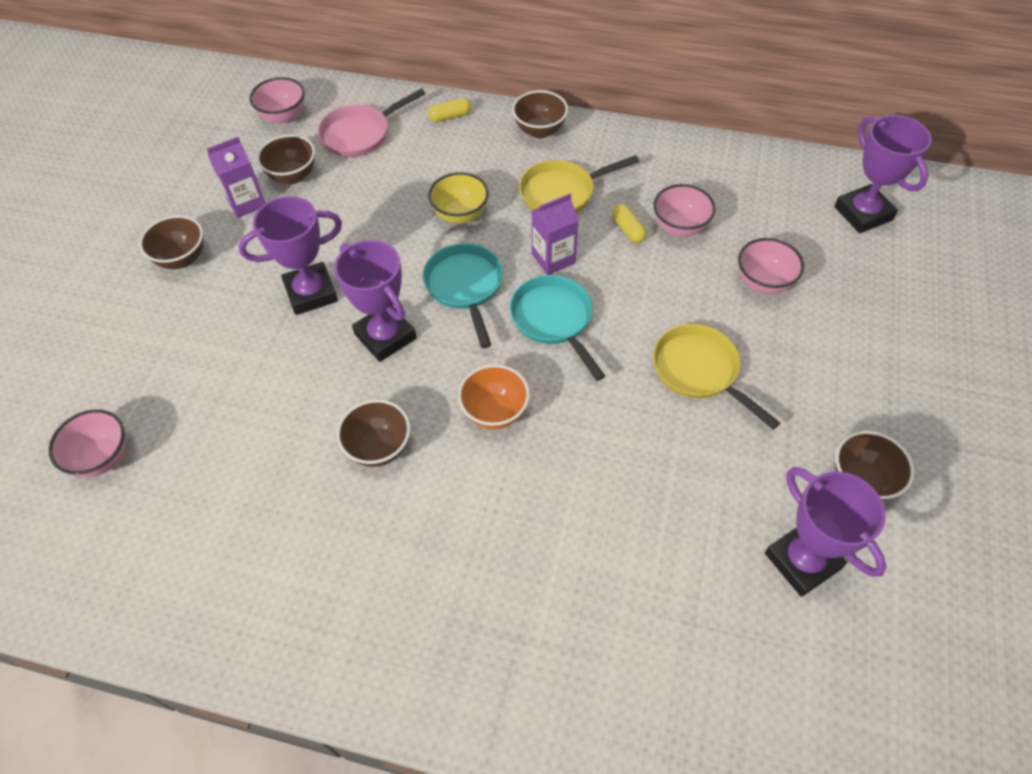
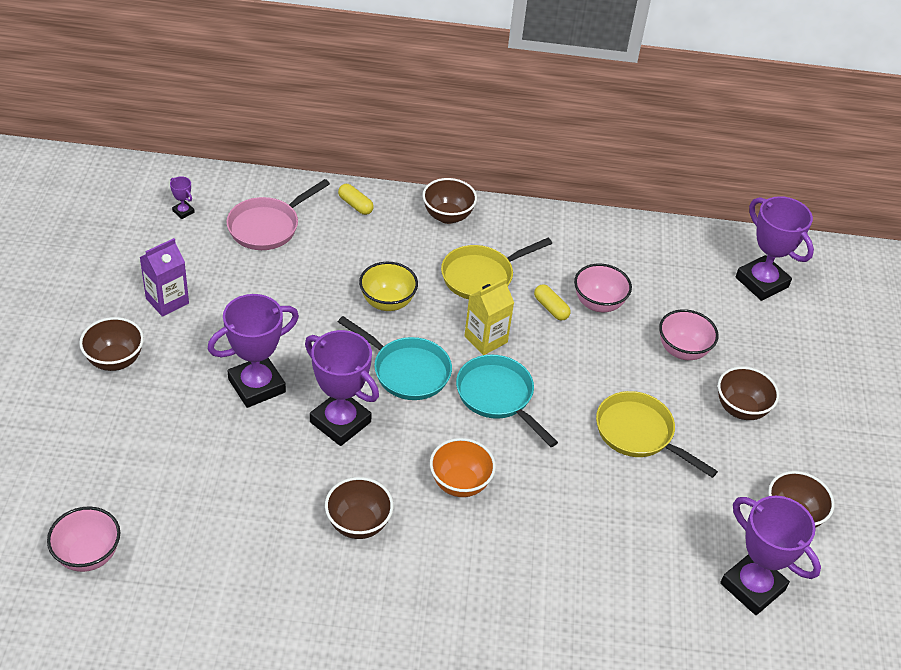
camera: 15 degrees left, 10 degrees down
(284, 117) = (183, 212): pink bowl -> purple trophy
(293, 176) = (208, 272): brown bowl -> brown bowl (741, 409)
(450, 116) = (355, 205): yellow capsule -> yellow capsule turned 75 degrees clockwise
(465, 287) = (407, 371): turquoise pan -> turquoise pan turned 150 degrees clockwise
(553, 258) = (485, 339): purple carton -> yellow carton

